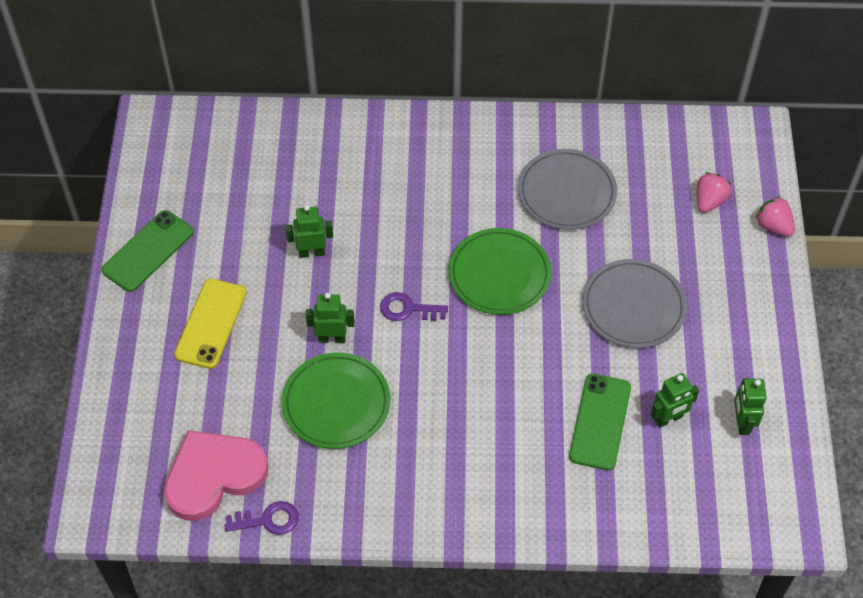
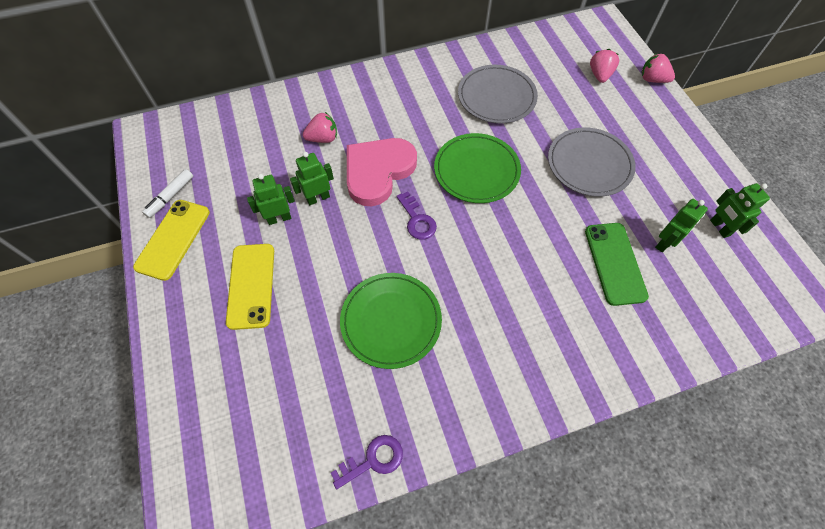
camera: 20 degrees left, 5 degrees up
(148, 251) = (173, 239): green phone -> yellow phone
(158, 203) = (170, 196): none -> white marker
(213, 476) = (304, 432): pink heart -> pink heart (378, 171)
(332, 338) = (363, 264): green robot -> green robot (279, 218)
(343, 185) = (323, 138): none -> pink strawberry
(408, 309) = (417, 220): purple key -> purple key turned 105 degrees counterclockwise

